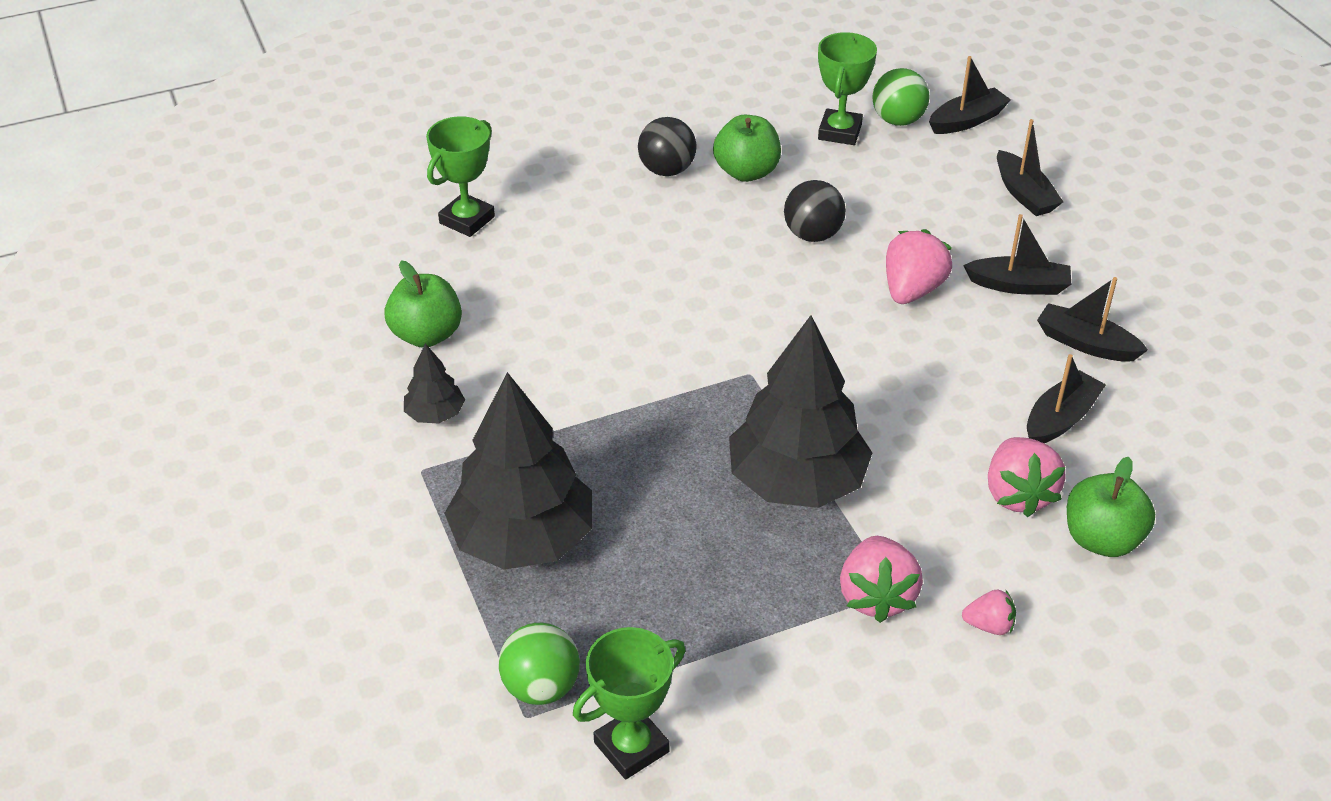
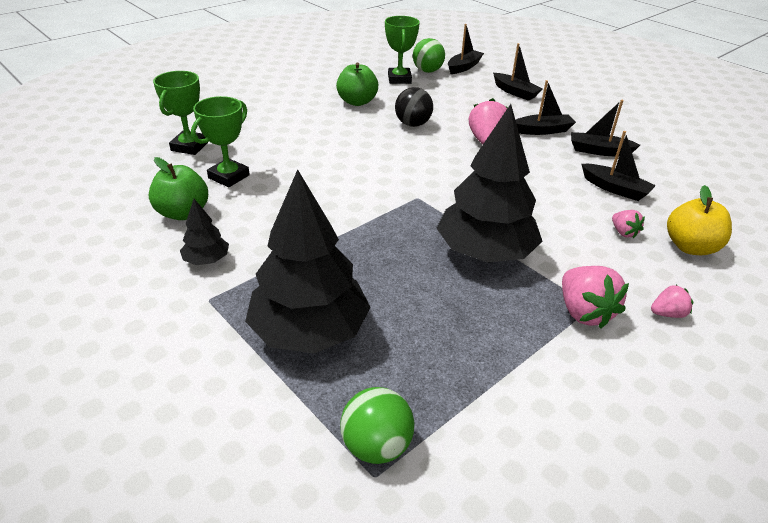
camera: 20 degrees left, 5 degrees down
(631, 747) = (477, 477): green trophy -> green trophy (229, 176)
(667, 170) = (309, 107): black ball -> none
(1018, 494) = (623, 232): pink strawberry -> pink strawberry, size x0.55
(1060, 419) = (615, 189): black boat -> black boat turned 105 degrees clockwise
(1102, 539) = (690, 247): green apple -> yellow apple

